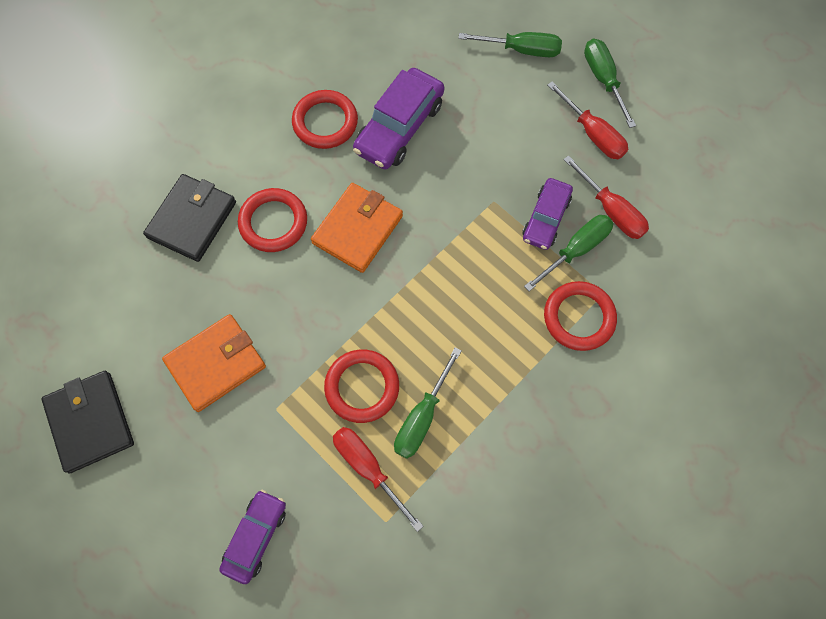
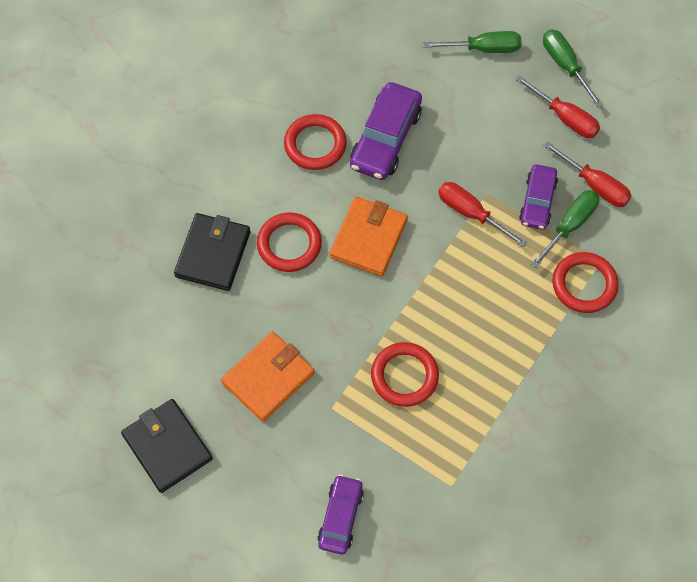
camera: 10 degrees left, 5 degrees down
(367, 467) = (425, 443): red screwdriver -> red screwdriver (470, 213)
(421, 418) = (463, 393): green screwdriver -> none

